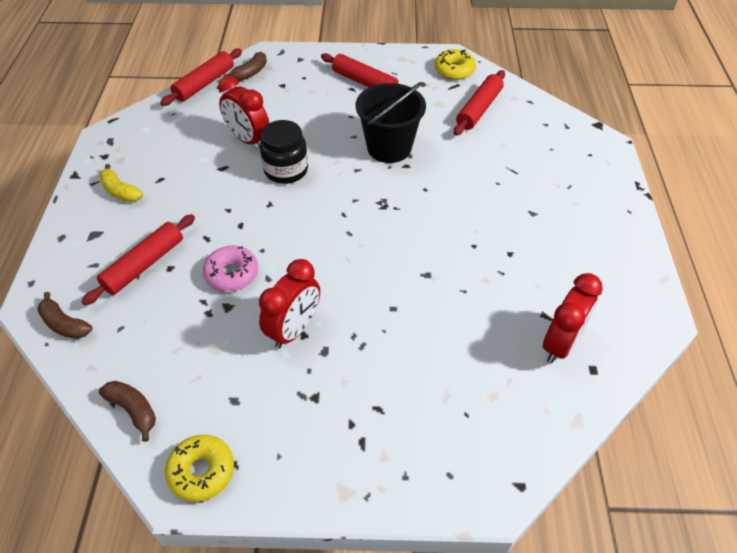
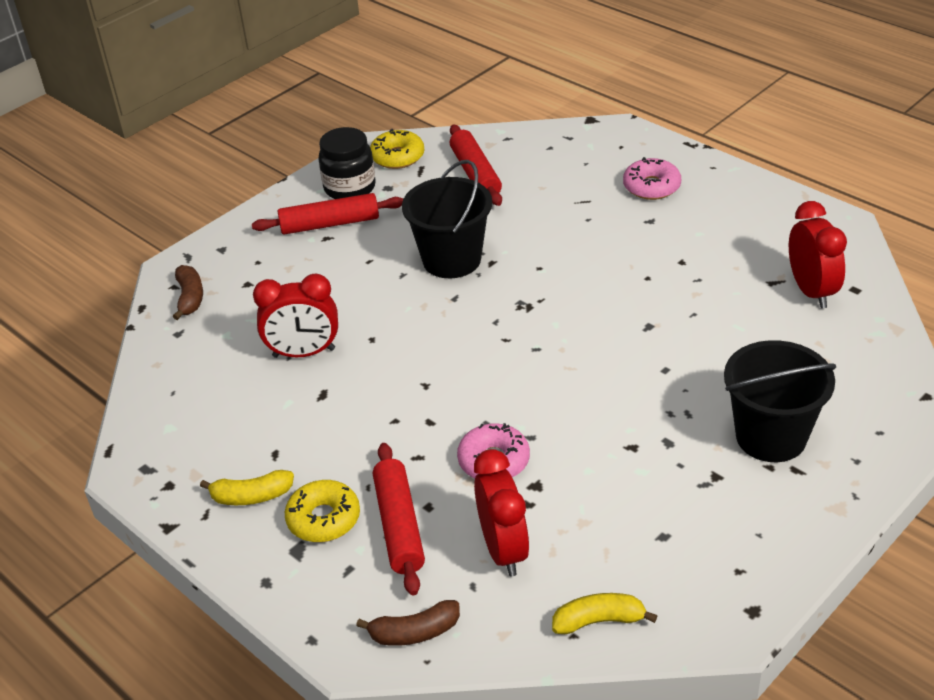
camera: 45 degrees left, 10 degrees down
(133, 410) = (599, 621): brown banana -> yellow banana
(201, 471) = (725, 599): yellow donut -> yellow donut (323, 519)
(204, 84) = (155, 343): red rolling pin -> none
(286, 170) = (390, 348): black jar -> black jar (350, 188)
(294, 329) = (619, 450): red clock -> red clock (503, 550)
(382, 407) = (771, 437): none -> black bucket
(568, 193) = (651, 187): none -> pink donut

